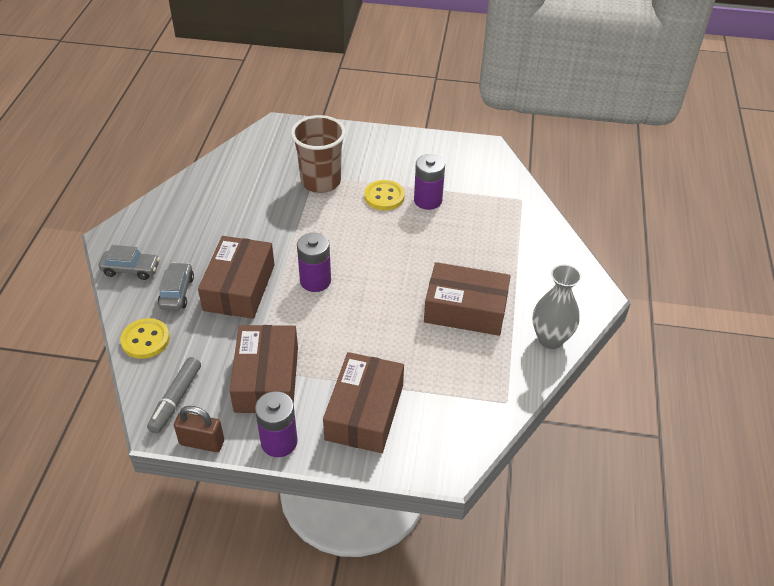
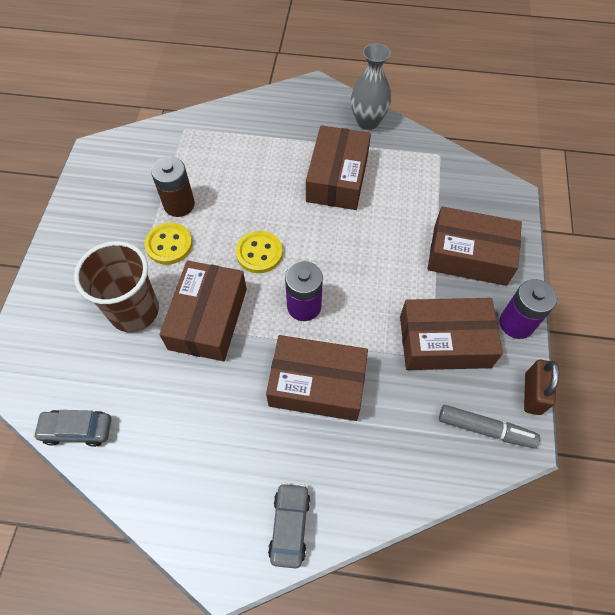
camera: 90 degrees left, 15 degrees up
(145, 340) = (407, 480): yellow button -> yellow button (259, 253)
(177, 292) = (328, 457): grey car -> grey car (77, 430)
(309, 222) = (208, 318): none -> brown box
(428, 200) = (179, 204): purple battery -> brown battery

